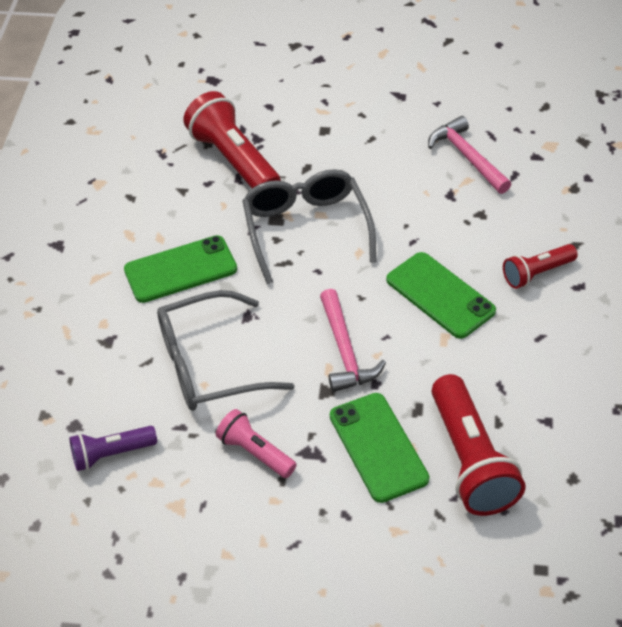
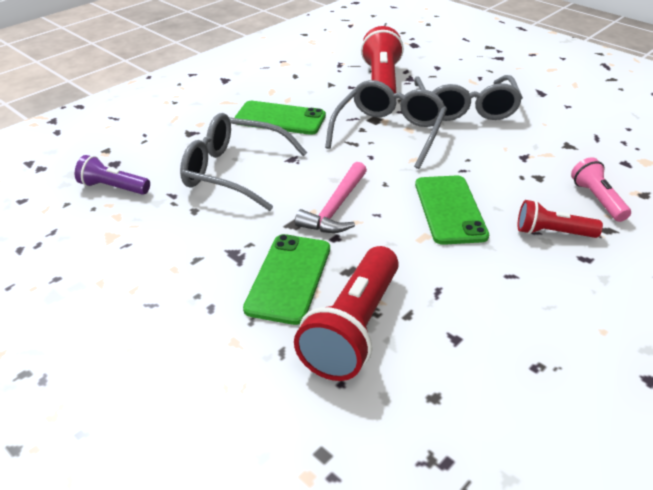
camera: 35 degrees right, 10 degrees down
(255, 452) = (199, 234): pink flashlight -> pink flashlight (597, 199)
(348, 156) = (465, 108): none -> grey glasses
(467, 157) = (562, 142): pink hammer -> none

